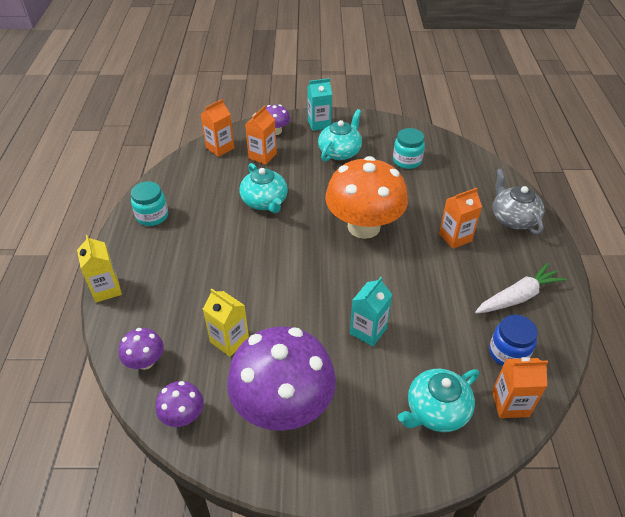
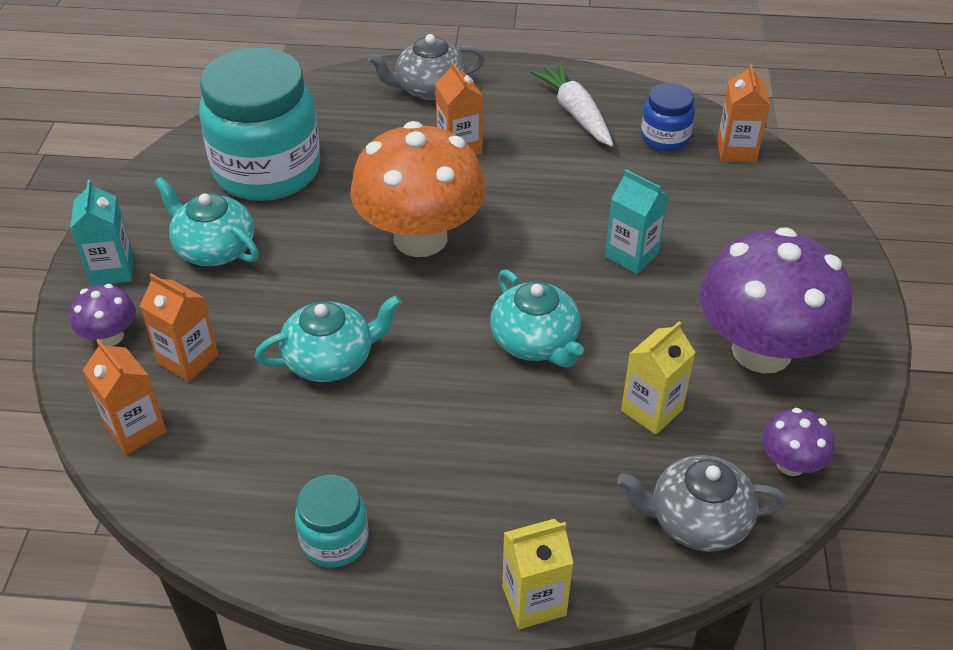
camera: 85 degrees left, 0 degrees up
(145, 361) = (697, 520): purple mushroom -> grey teapot
(407, 161) = (267, 170): turquoise jar -> turquoise jar, size x2.12
(436, 410) = (752, 210): turquoise teapot -> turquoise teapot (535, 342)

